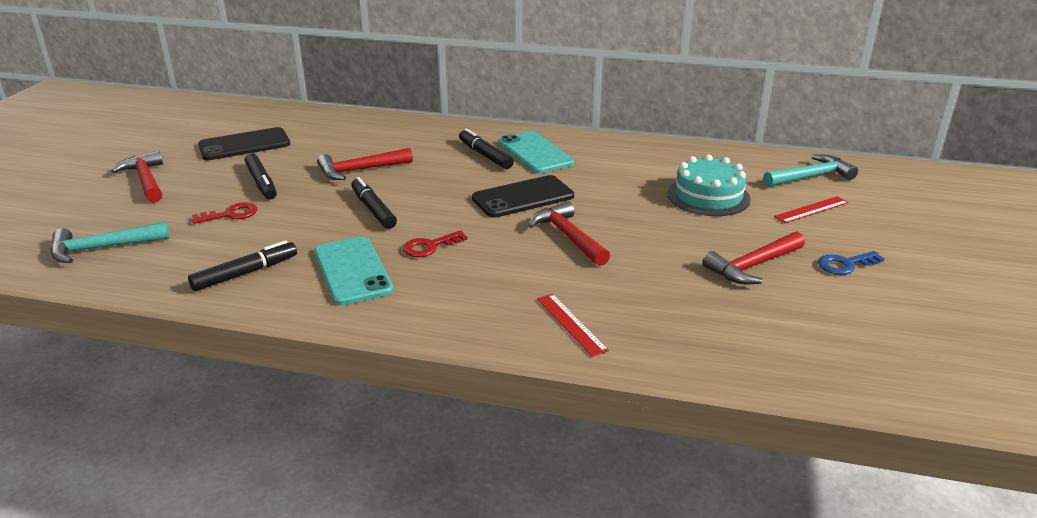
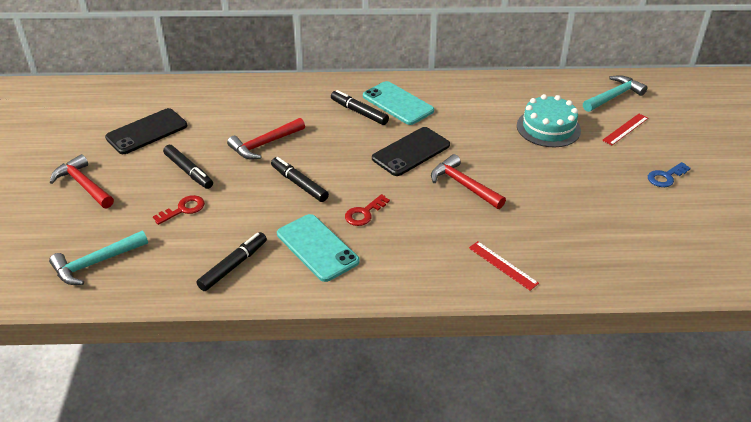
camera: 15 degrees left, 10 degrees up
(753, 266) = (605, 189): red hammer -> none

